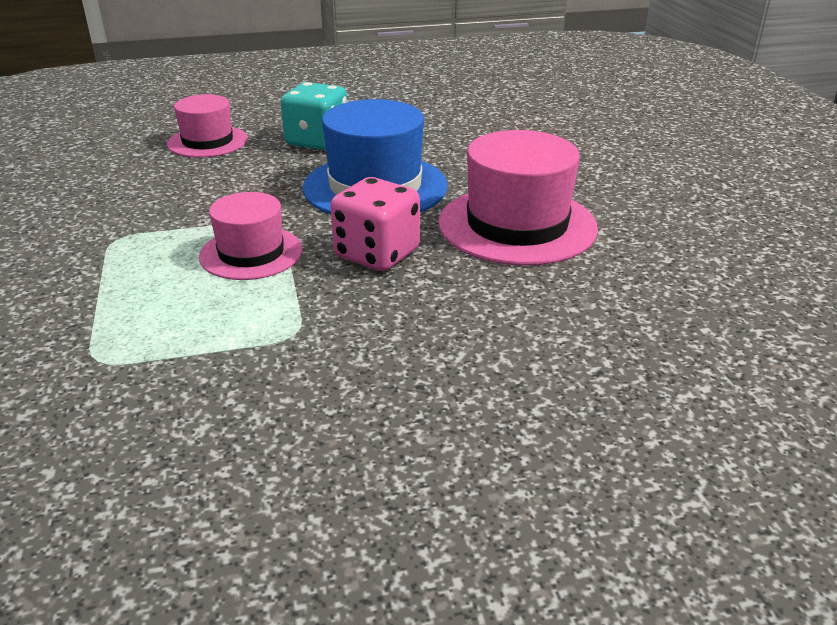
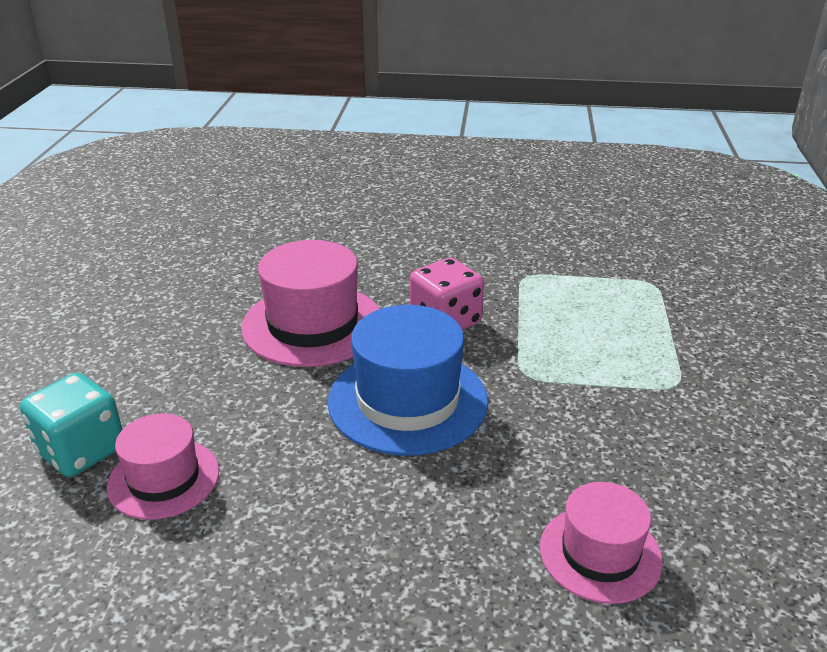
camera: 160 degrees left, 0 degrees up
(251, 253) = (549, 343): pink hat -> pink hat (164, 478)
(317, 141) = (440, 511): turquoise dice -> turquoise dice (81, 450)

